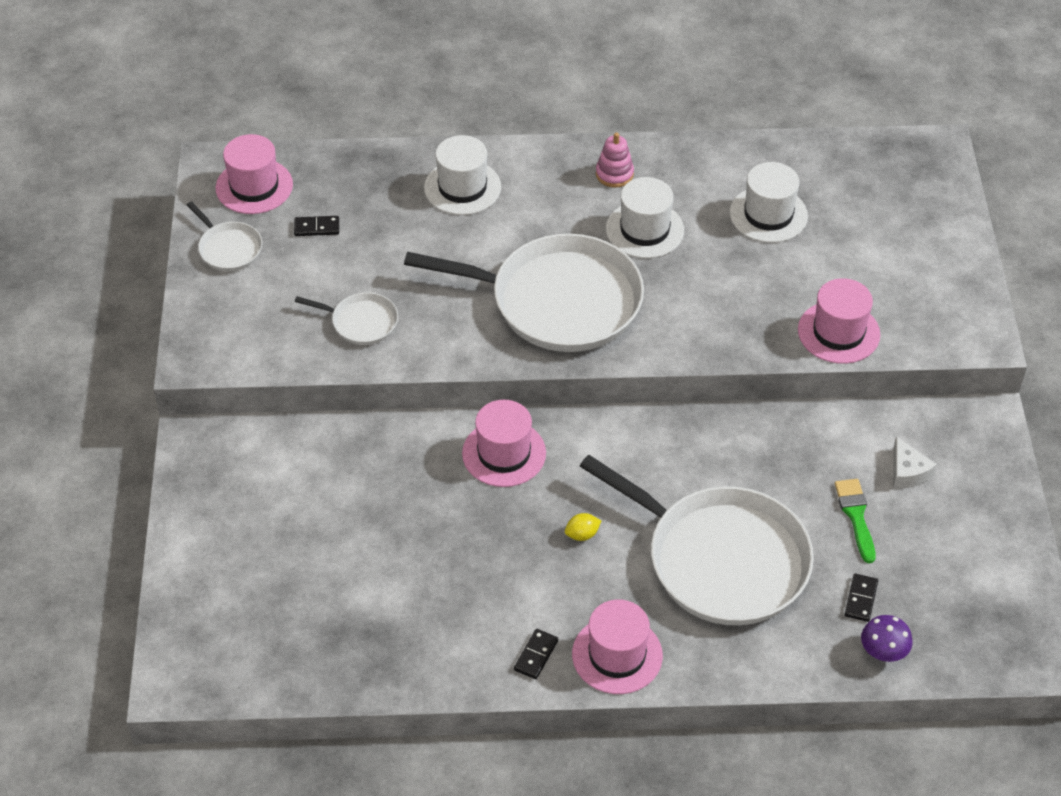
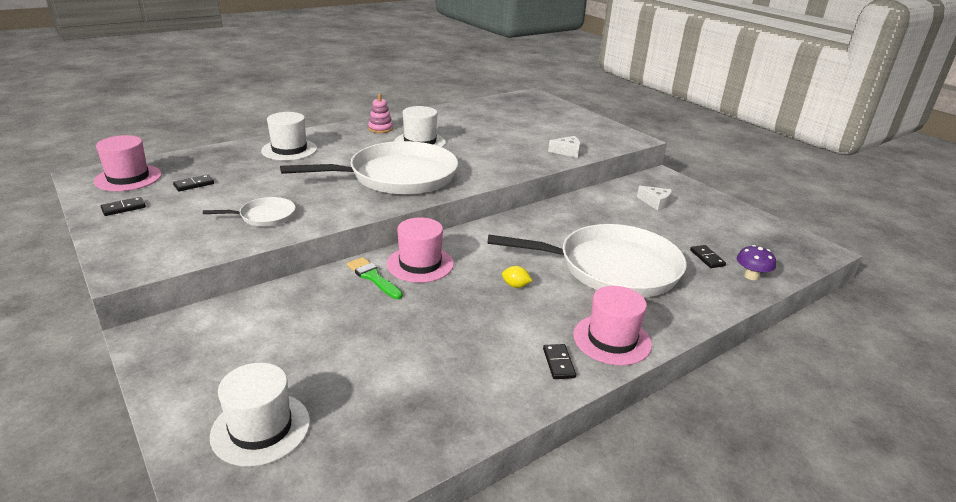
camera: 35 degrees left, 20 degrees down
(228, 248) = (123, 208): white pan -> black domino
(582, 534) = (515, 285): yellow lemon -> yellow lemon turned 75 degrees clockwise
(768, 214) = (480, 125): white hat -> white hat (261, 428)
(838, 332) = (567, 152): pink hat -> white cheese
(856, 516) = (656, 226): green brush -> green brush (373, 277)

